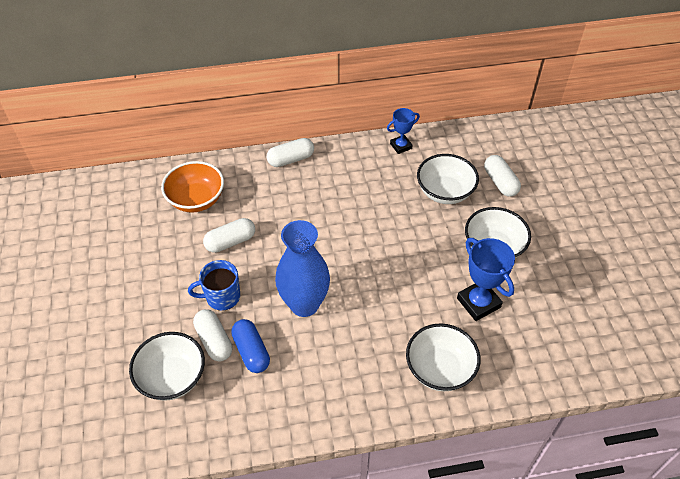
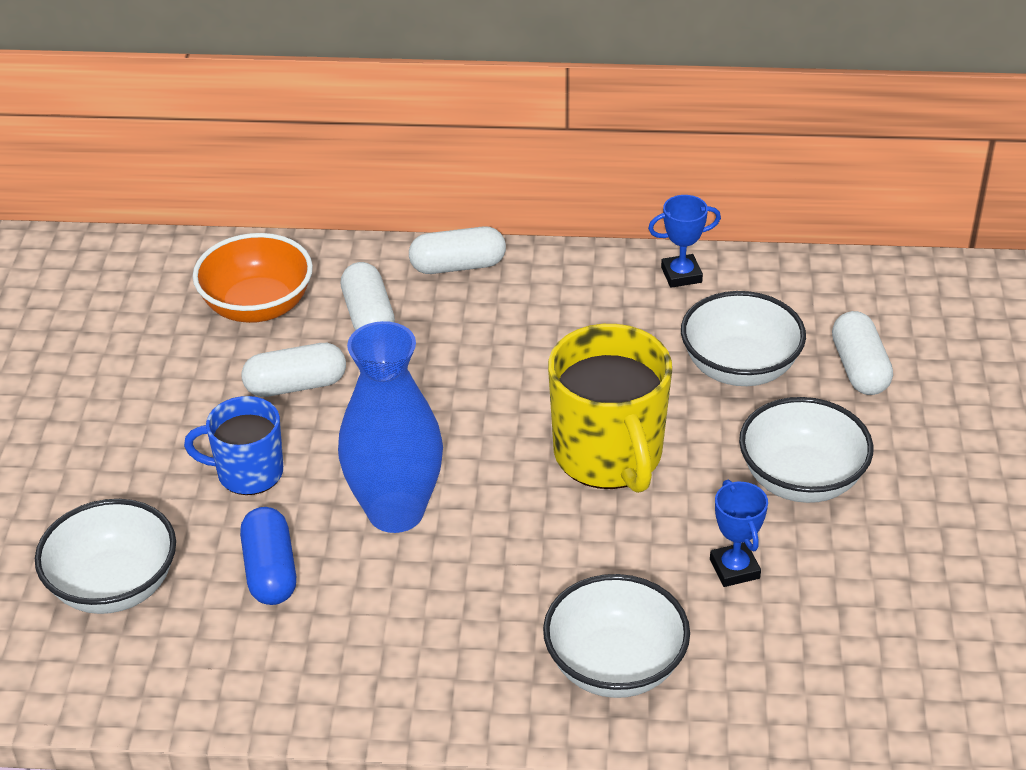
camera: 15 degrees right, 10 degrees down
(214, 341) = (209, 541): white capsule -> white capsule (368, 317)
(399, 252) = (609, 455): none -> yellow mug
(478, 303) = (734, 569): blue trophy -> blue trophy, size x0.61

